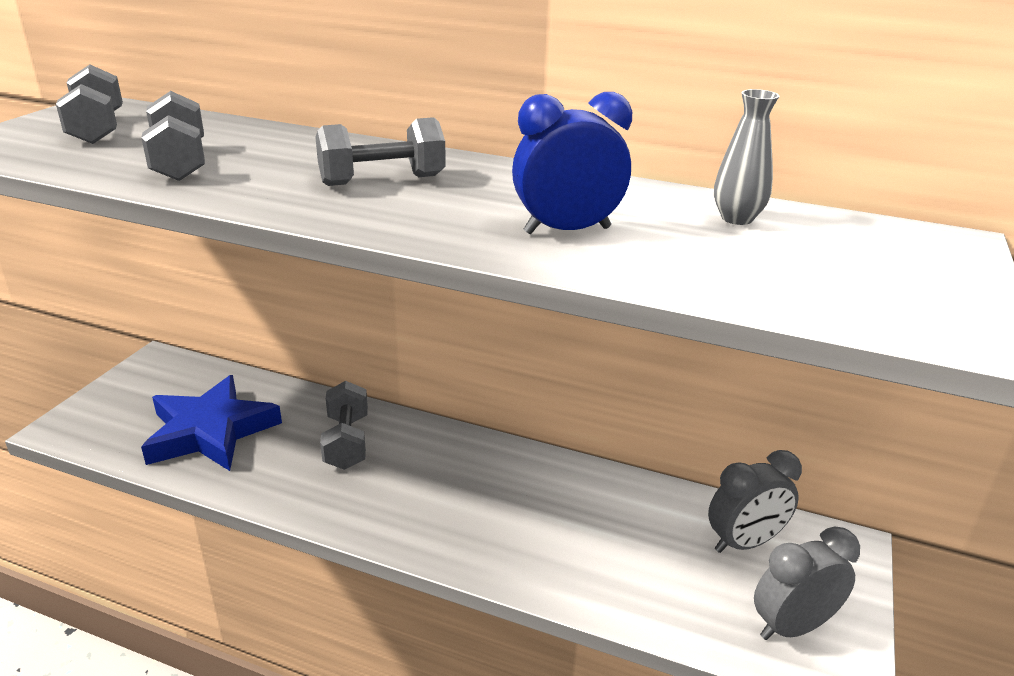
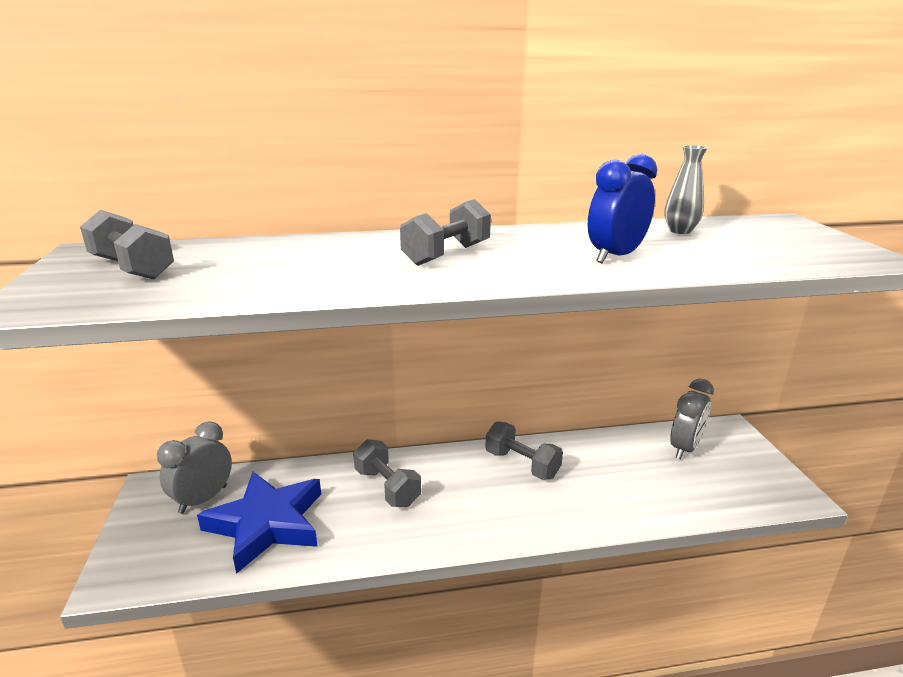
camera: 30 degrees left, 5 degrees down
(180, 162) = (267, 276): grey dumbbell -> grey dumbbell (522, 464)
(792, 626) = (752, 483): grey clock -> grey clock (203, 499)

